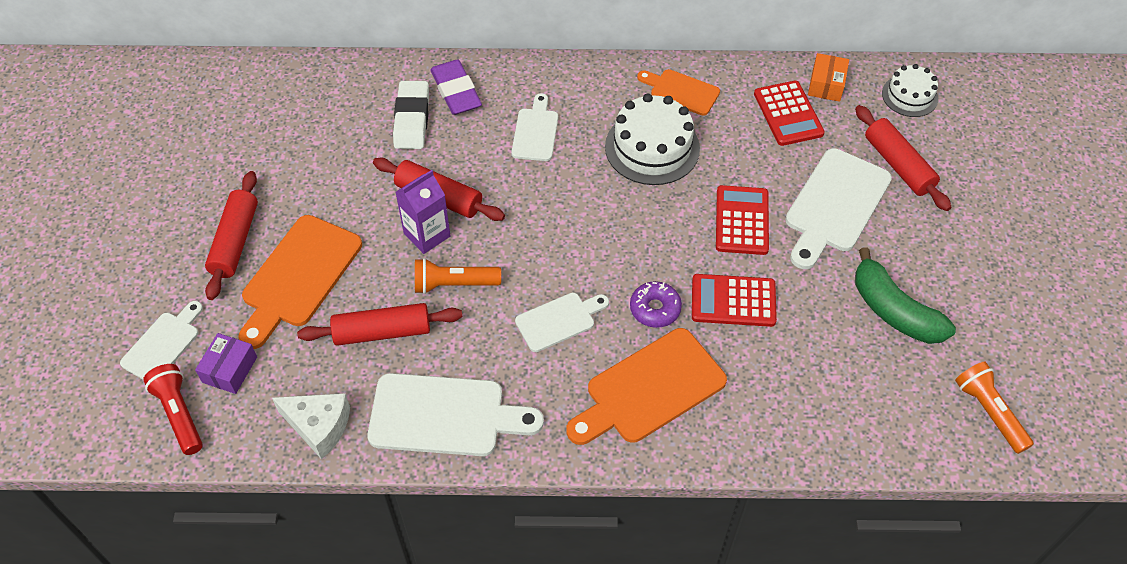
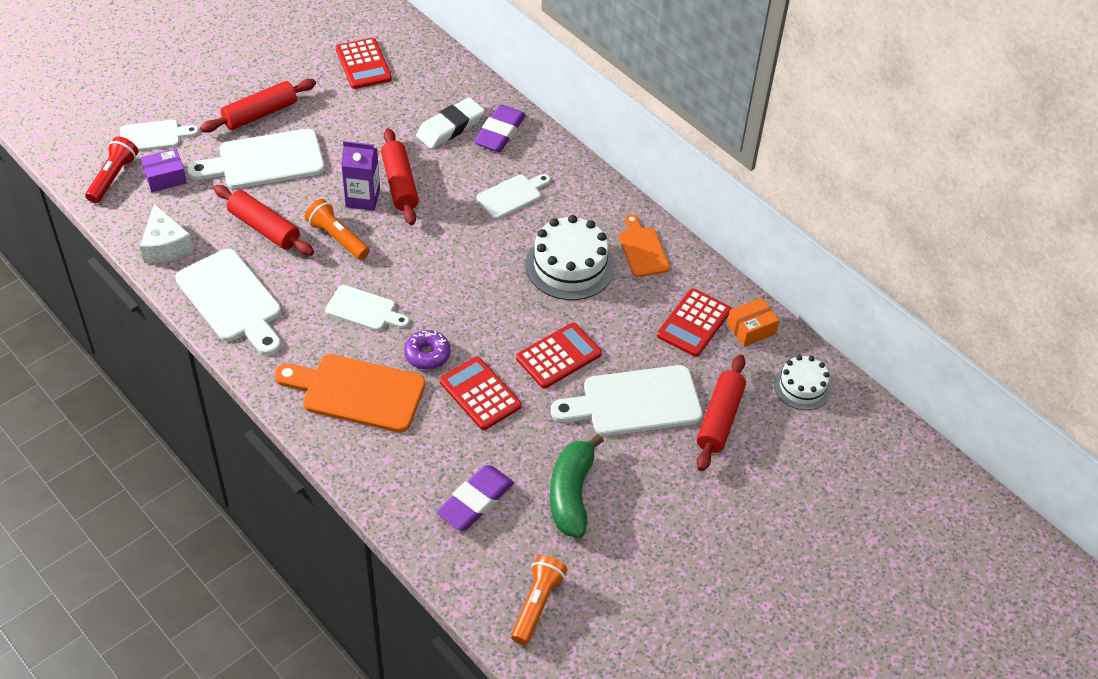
camera: 45 degrees right, 5 degrees down
(265, 127) = (363, 64): none -> red calculator
(299, 276) = (265, 161): orange cutting board -> white cutting board
(847, 382) = (475, 501): none -> purple eraser

